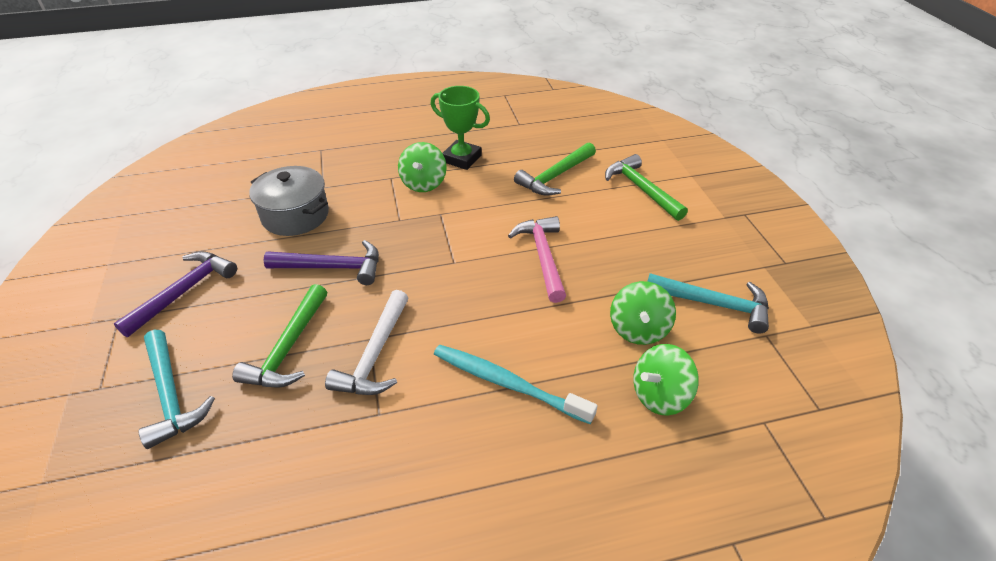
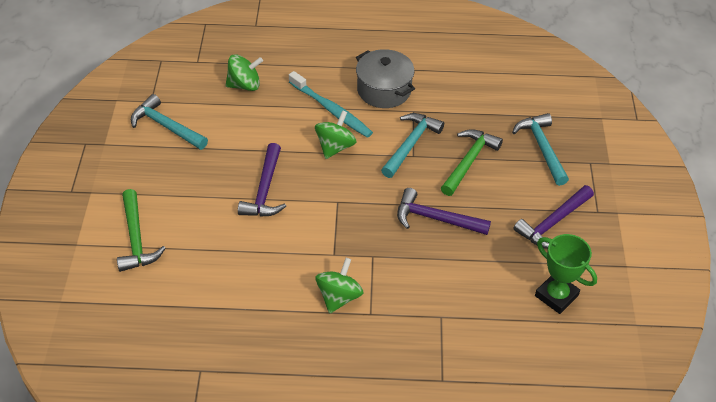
camera: 165 degrees left, 5 degrees up
(295, 215) = (468, 284): grey pot -> grey pot (384, 90)
(375, 355) = (411, 144): white hammer -> turquoise hammer
(462, 158) = (289, 324): green trophy -> green trophy (556, 296)
(542, 256) = (265, 190): pink hammer -> purple hammer
(555, 176) = (206, 274): green hammer -> none
(638, 329) = (230, 122): green spinning top -> green spinning top (335, 147)

